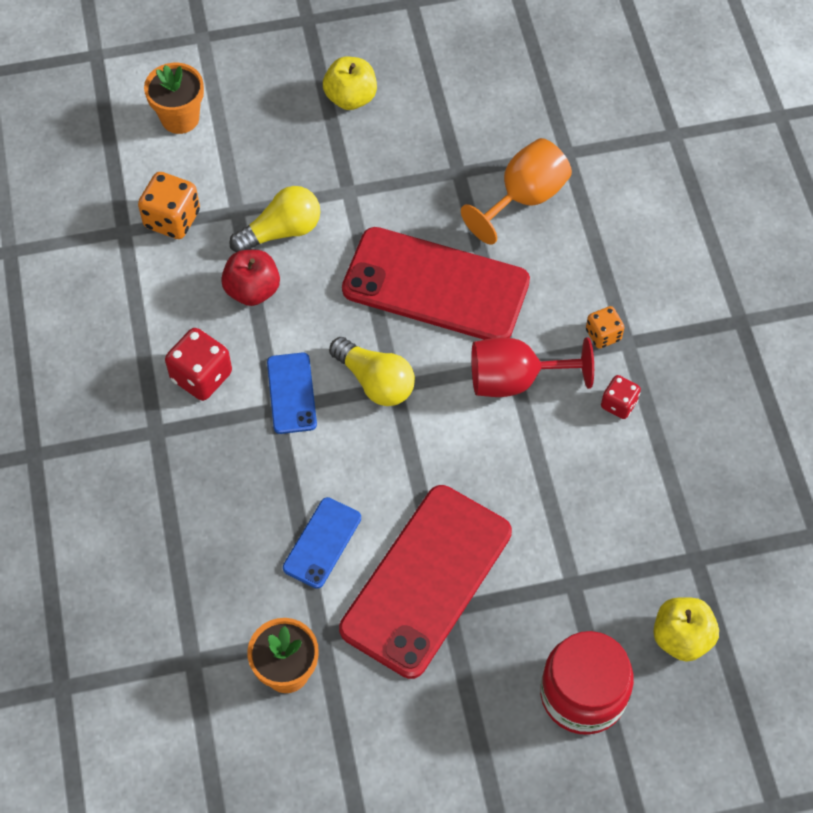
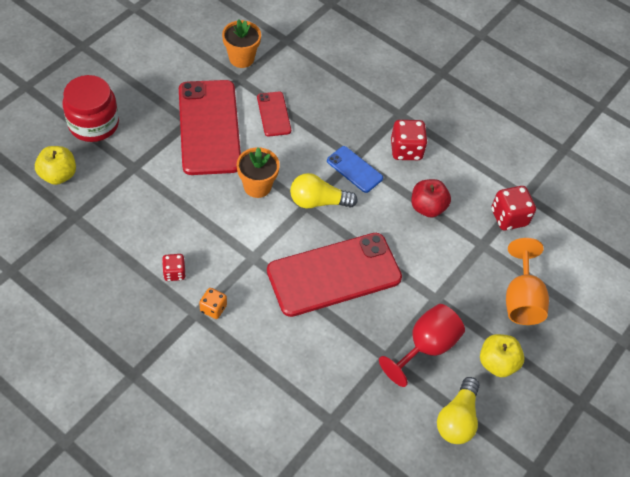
camera: 135 degrees right, 5 degrees down
(172, 219) = (509, 217): orange dice -> red dice
(180, 118) = (573, 278): orange flower pot -> orange flower pot (257, 186)
(281, 231) = (447, 249): yellow light bulb -> yellow light bulb (457, 419)
(322, 543) = (274, 114): blue phone -> red phone
(514, 380) = (244, 249): red goblet -> red goblet (426, 346)
(524, 198) = (331, 367): orange goblet -> orange goblet (521, 299)

